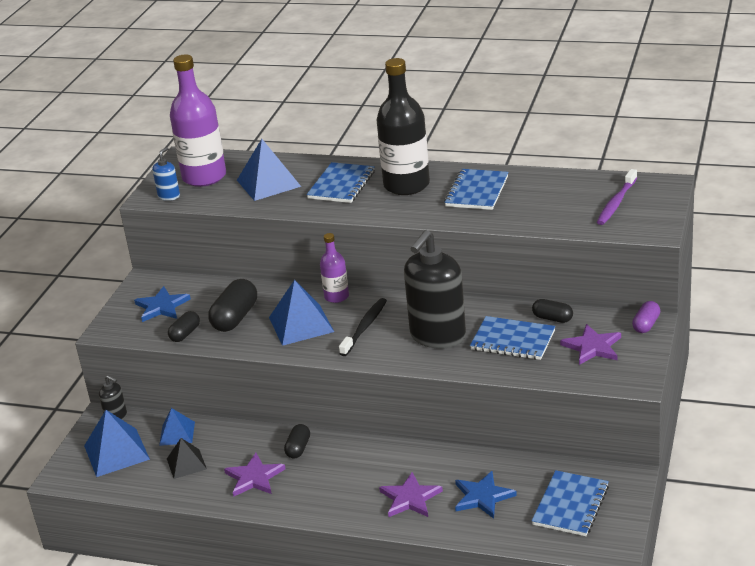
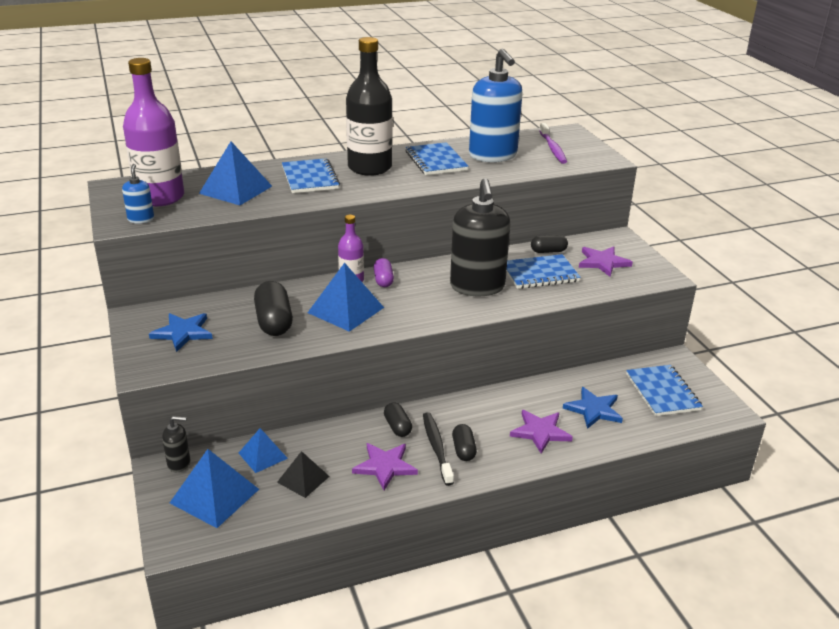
camera: 40 degrees left, 0 degrees up
(185, 334) = (237, 349): black capsule -> black capsule (463, 450)
(365, 327) = (407, 297): black toothbrush -> black toothbrush (436, 447)
(541, 198) = (493, 155): none -> blue soap dispenser
(646, 325) = (618, 238): purple capsule -> purple capsule (383, 280)

